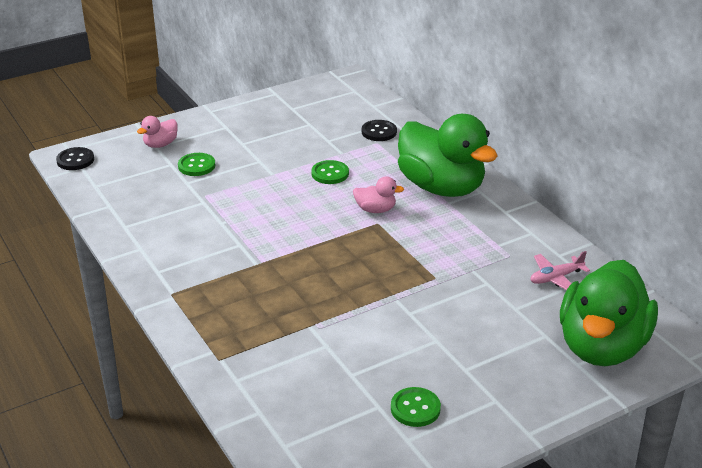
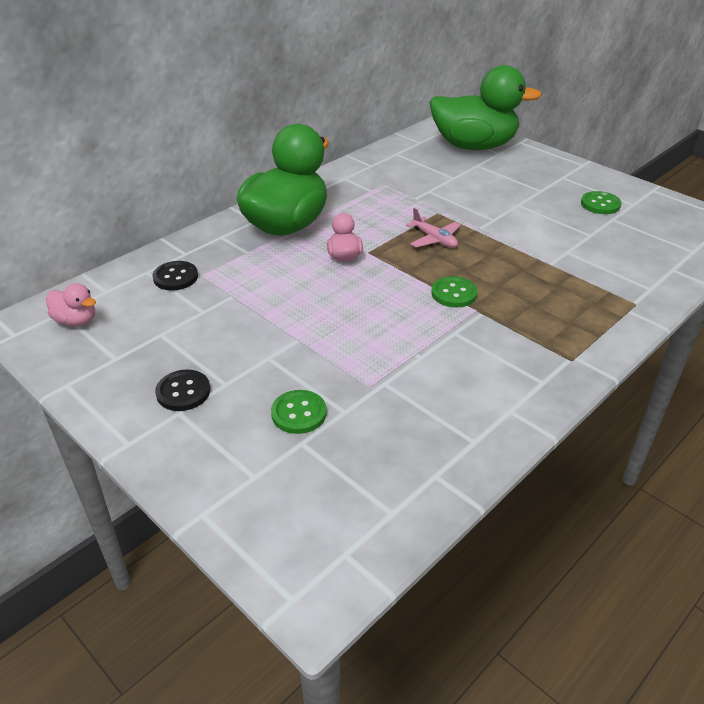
camera: 105 degrees left, 5 degrees up
(75, 160) = (326, 572): black button -> black button (183, 392)
(160, 144) = (247, 472): pink duck -> pink duck (76, 321)
(330, 173) = (282, 296): green button -> green button (454, 293)
(556, 278) = (403, 165): pink plane -> pink plane (434, 239)

